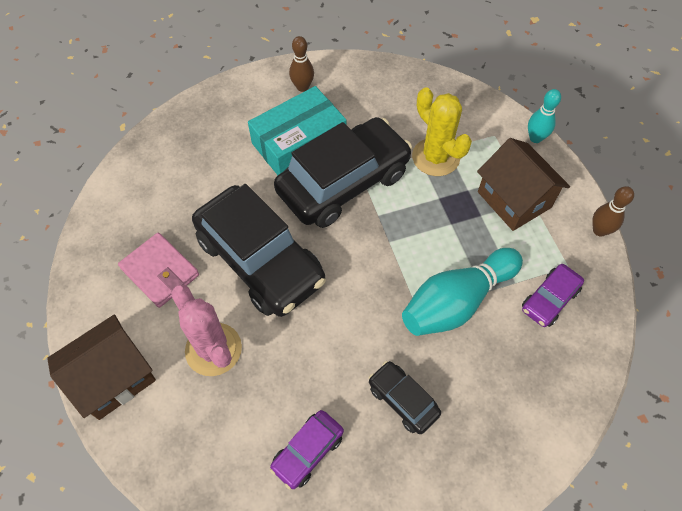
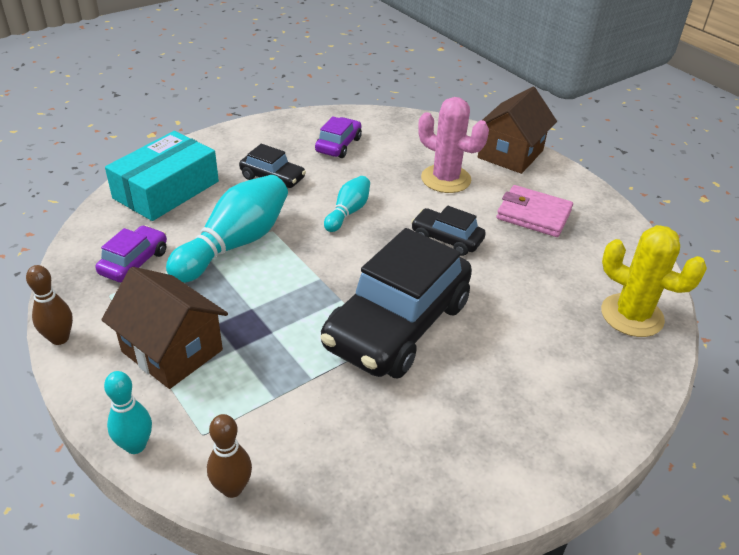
camera: 160 degrees right, 20 degrees down
(260, 260) = (446, 239): black car -> black car, size x0.47
(299, 142) = (479, 359): turquoise box -> turquoise box (166, 190)
(302, 87) = (525, 442): brown bowling pin -> brown bowling pin (232, 488)
(338, 321) = (348, 212): none -> turquoise bowling pin
(435, 157) = (287, 381): yellow cactus -> yellow cactus (632, 315)

